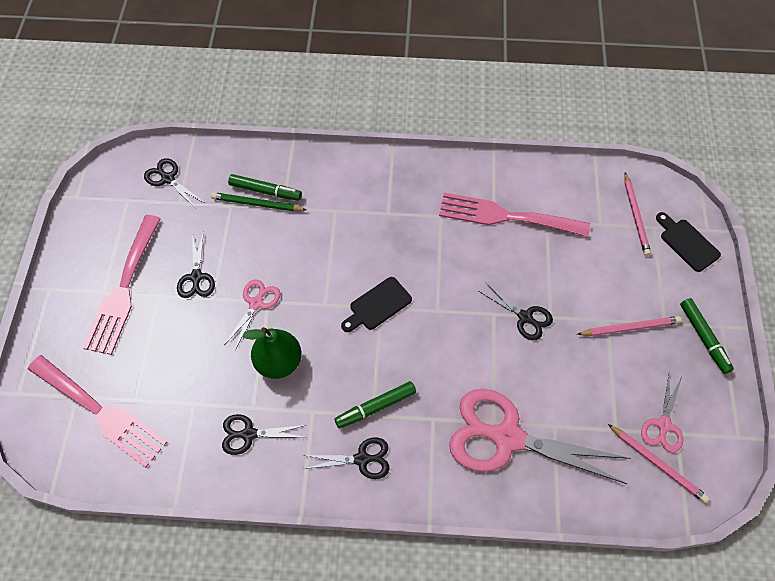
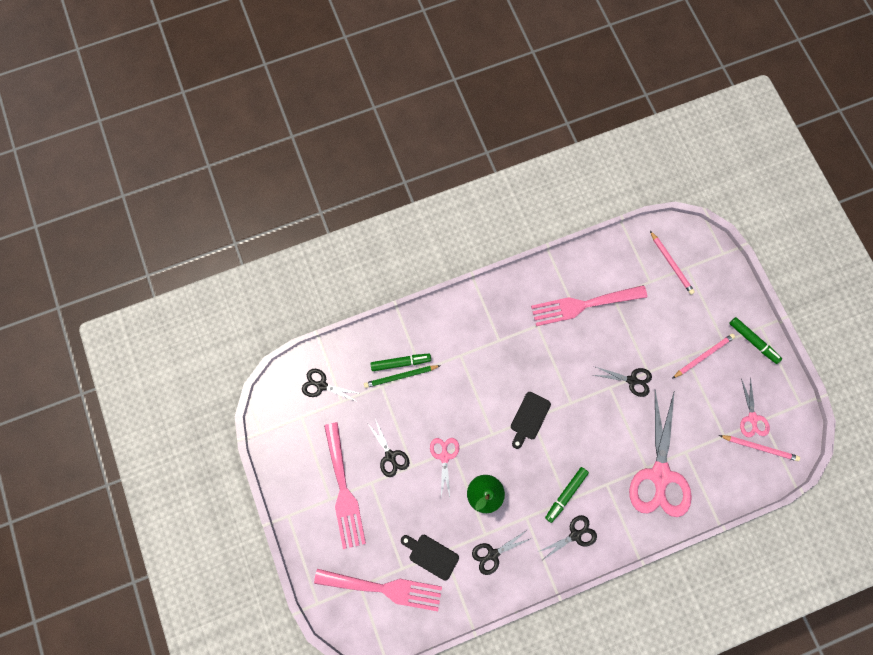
camera: 25 degrees left, 15 degrees up
(507, 438) = (660, 474): pink scissors -> pink scissors turned 75 degrees counterclockwise
(687, 243) = (714, 270): black cutting board -> black cutting board (431, 555)

